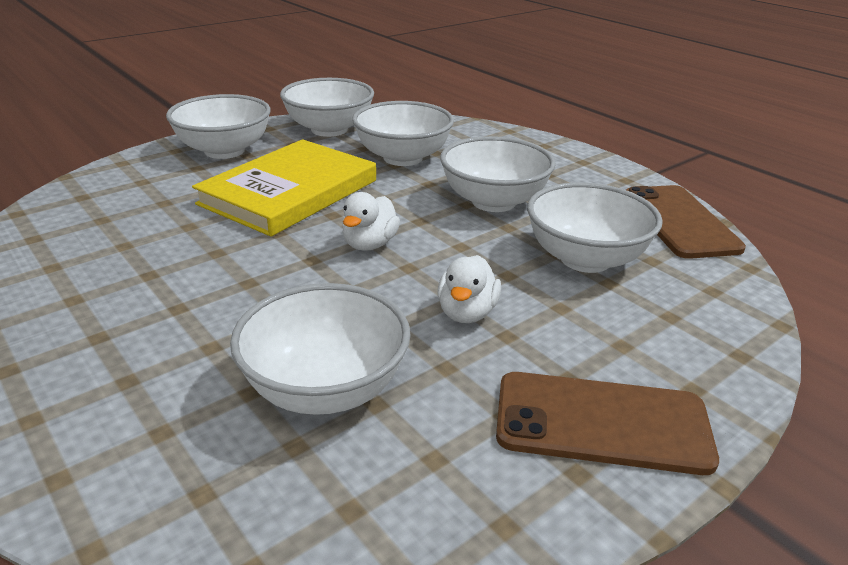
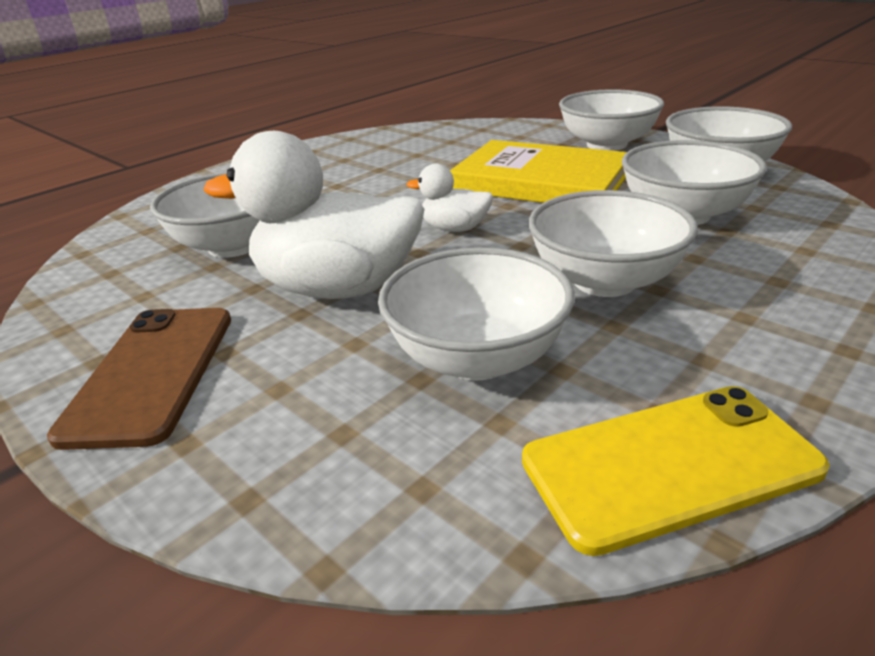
camera: 85 degrees right, 0 degrees up
(467, 313) = (338, 288): white duck -> white duck, size x2.05
(679, 221) = (669, 464): brown phone -> yellow phone

